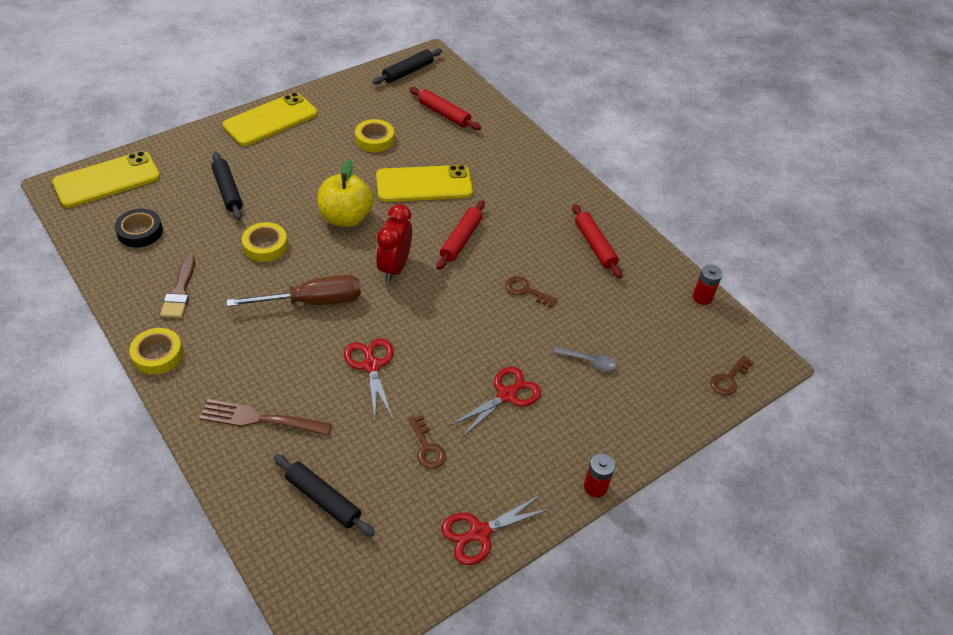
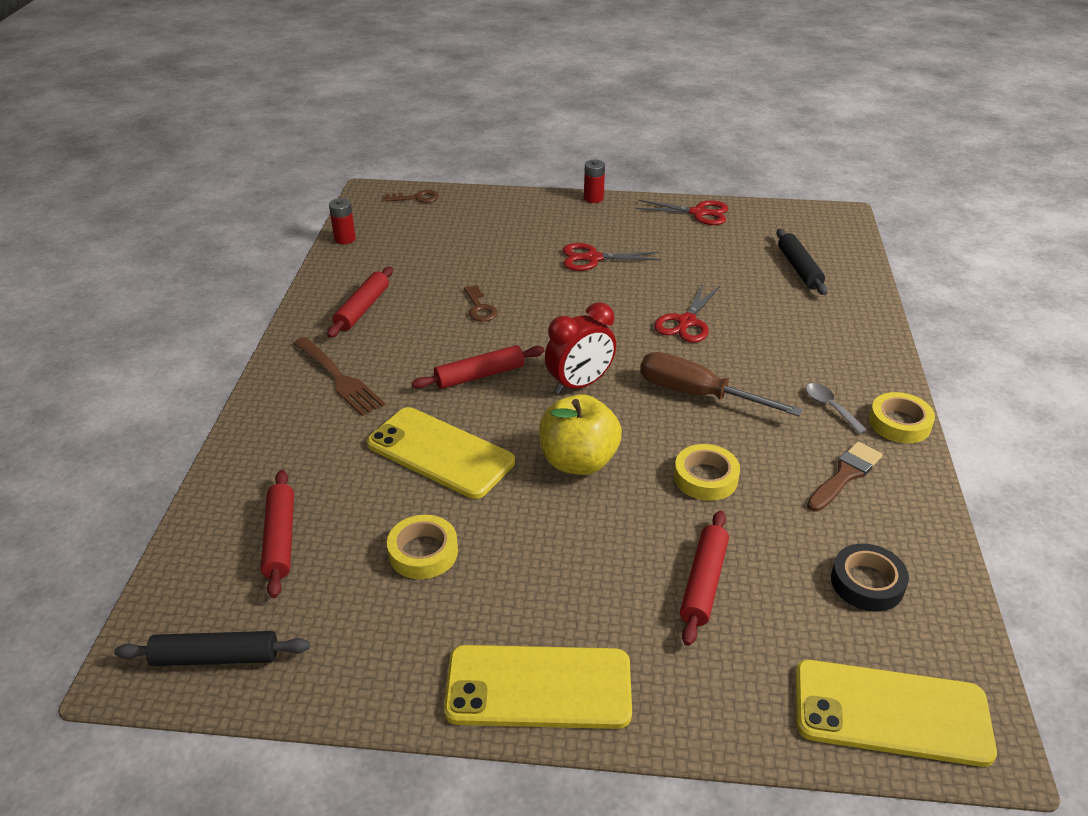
camera: 135 degrees left, 10 degrees down
(227, 191) = (704, 583): black rolling pin -> red rolling pin
(261, 419) = (818, 331): brown fork -> brown fork (338, 378)
(427, 447) = (691, 260): brown key -> none
(589, 361) = (500, 247): grey spoon -> grey spoon (830, 407)

